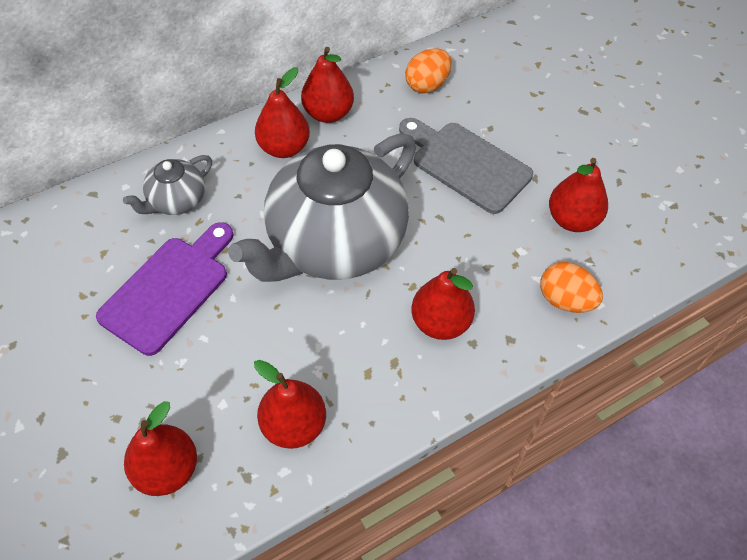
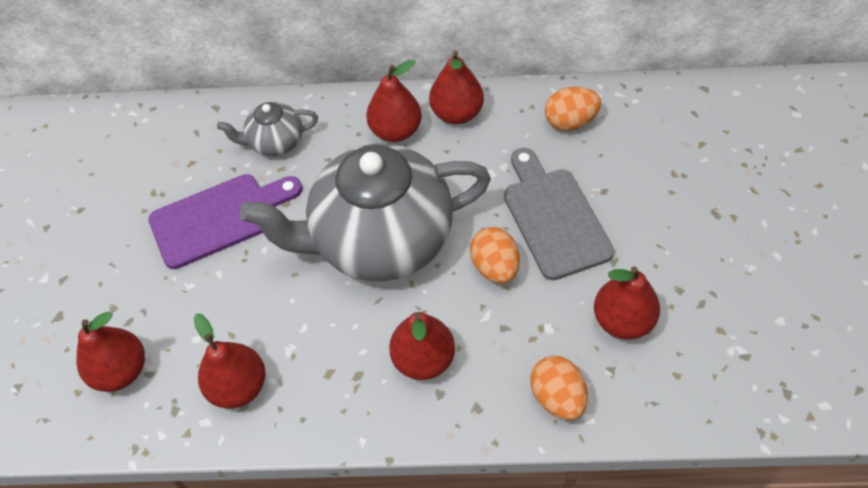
camera: 35 degrees right, 0 degrees up
(447, 223) = (495, 267): none -> orange egg

